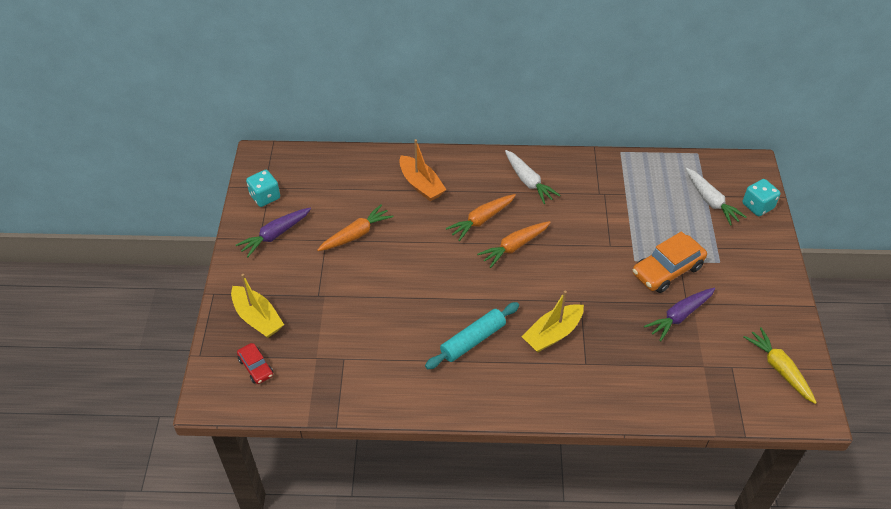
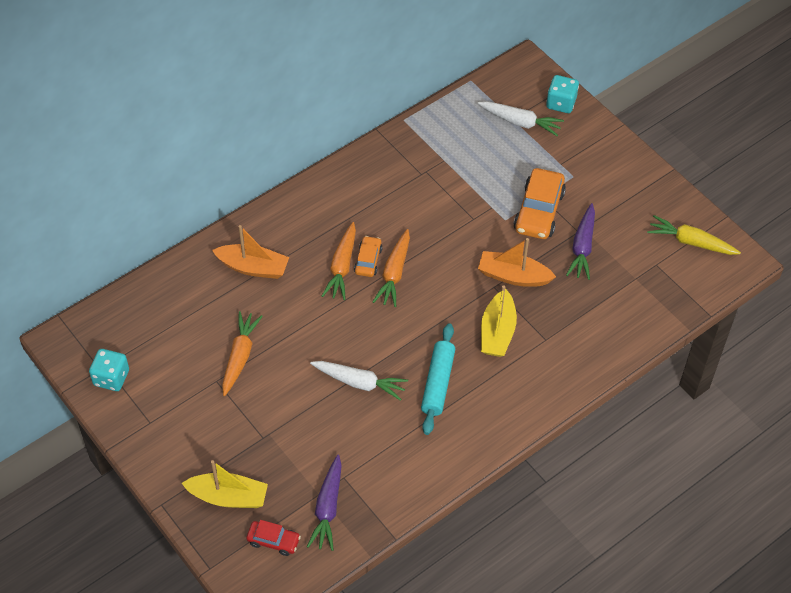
camera: 40 degrees left, 5 degrees up
(275, 235) = (162, 409): purple carrot -> purple carrot (328, 508)
(504, 227) = (368, 260): none -> orange car
(528, 181) = (349, 201): white carrot -> white carrot (360, 383)
(603, 303) = (513, 276): none -> orange boat

